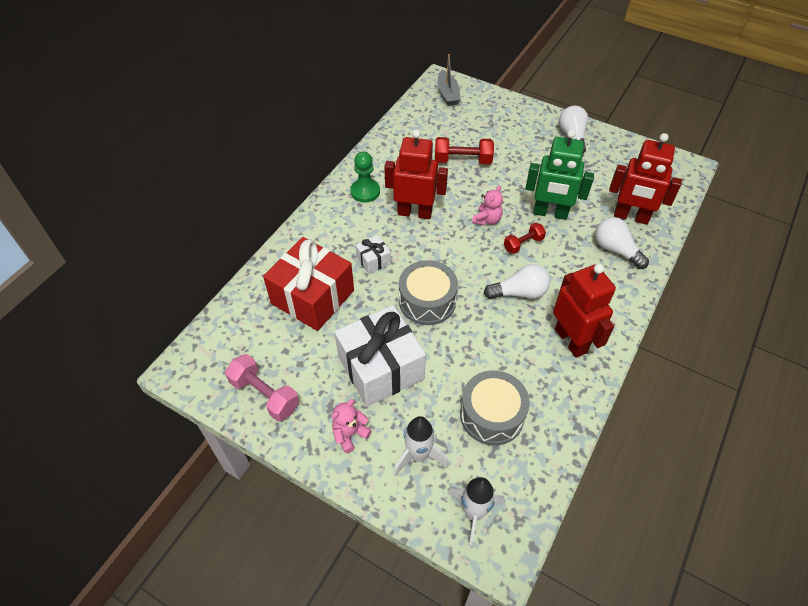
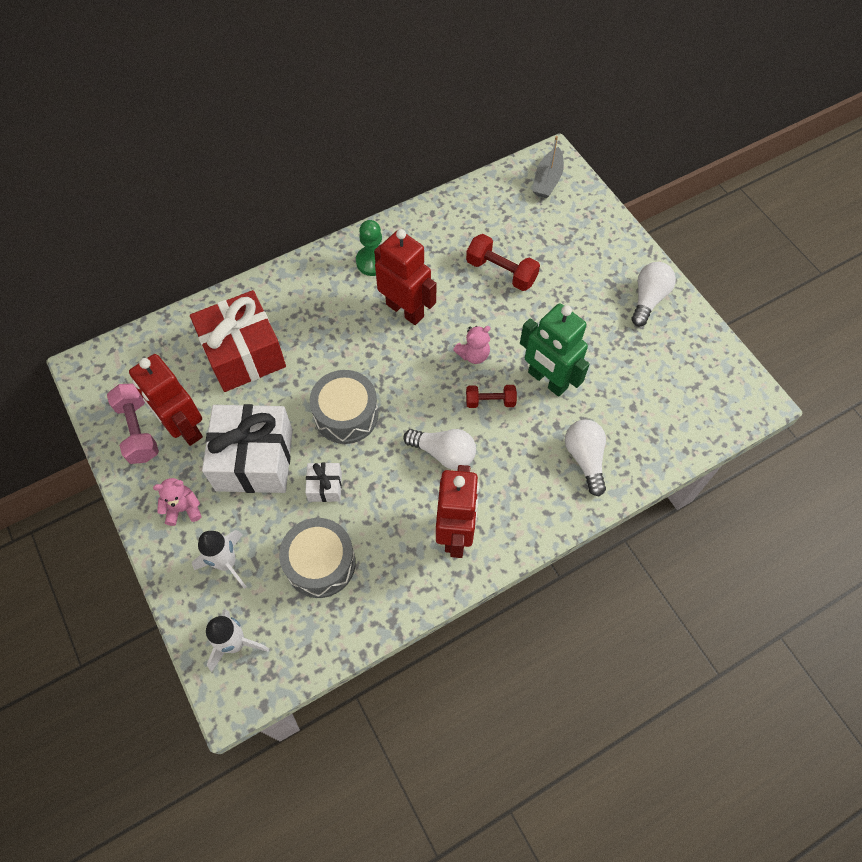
camera: 30 degrees right, 10 degrees up
(373, 260) = (326, 344): white gift -> white gift (325, 486)
(631, 217) = (635, 429): red robot -> red robot (184, 427)

